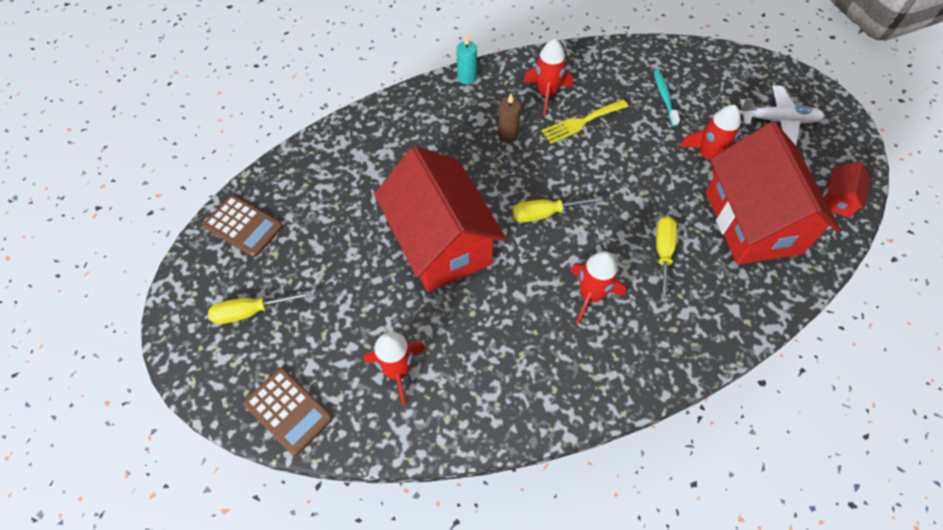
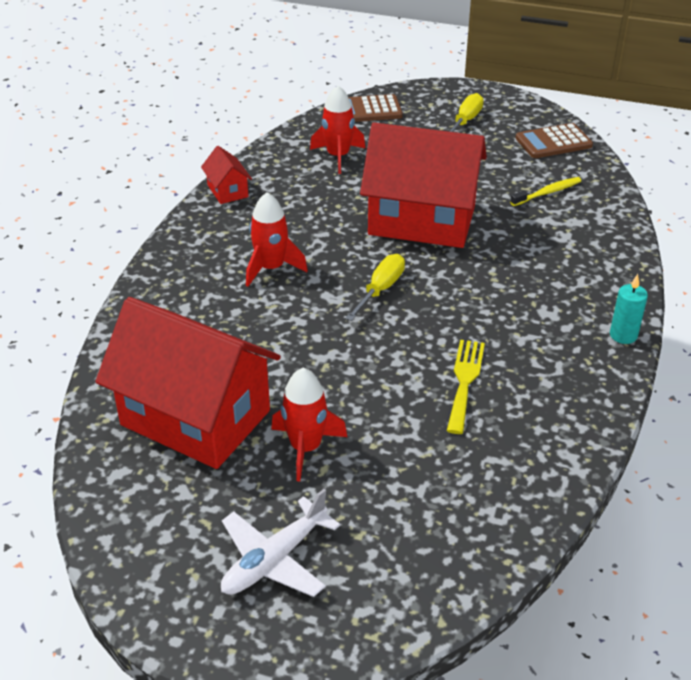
camera: 130 degrees right, 20 degrees down
(332, 190) = (547, 193): none -> yellow toothbrush
(507, 134) = (505, 319): brown candle -> none
(546, 94) = (536, 381): red rocket -> none
(663, 253) = (249, 333): yellow screwdriver -> none
(664, 97) = (427, 477): turquoise toothbrush -> none
(838, 199) = (124, 511): red house -> red house (227, 191)

